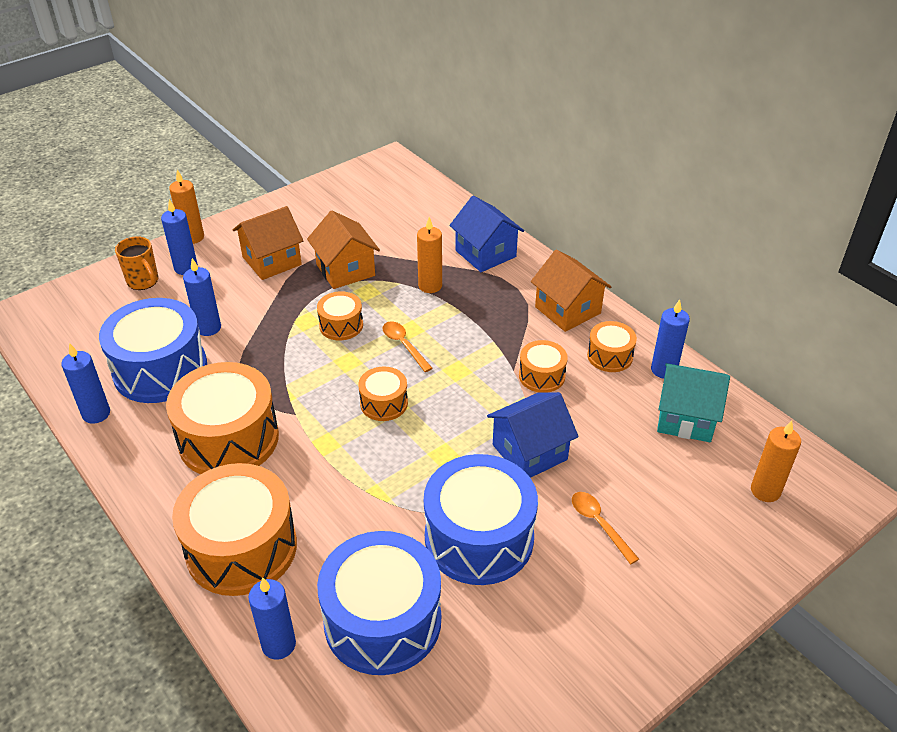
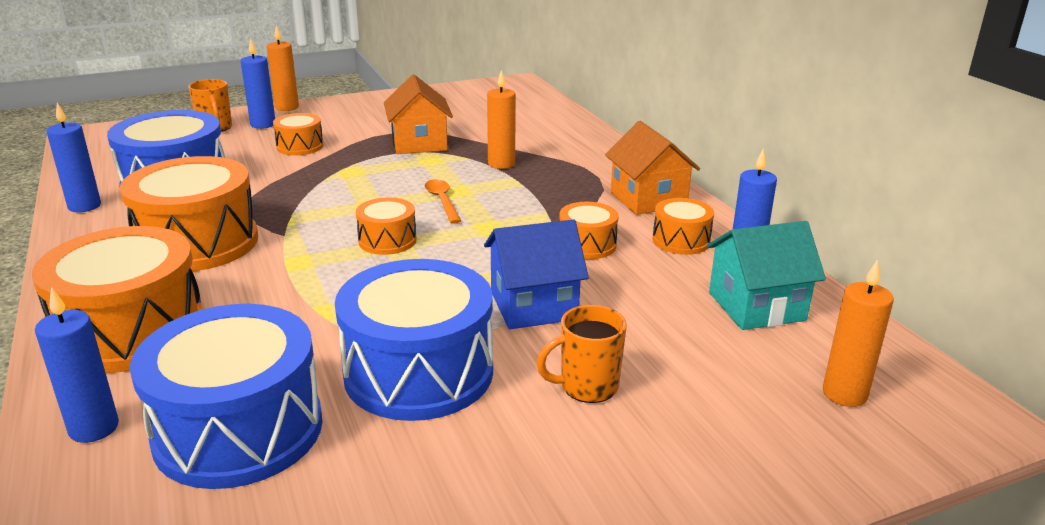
camera: 15 degrees right, 15 degrees down
(208, 328) = (249, 164): blue candle -> none
(272, 261) = (350, 129): orange house -> none
(341, 325) = (385, 179): orange drum -> orange drum (300, 146)
(485, 254) = (577, 149): blue house -> none
(599, 524) = (587, 387): orange spoon -> orange mug
(686, 418) = (756, 306): turquoise house -> turquoise house turned 45 degrees counterclockwise

